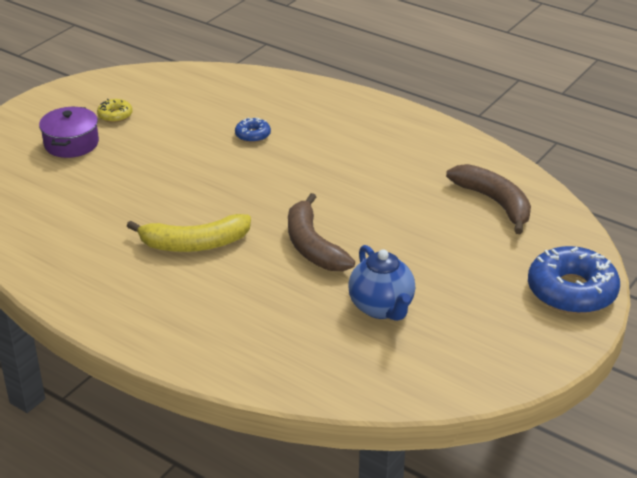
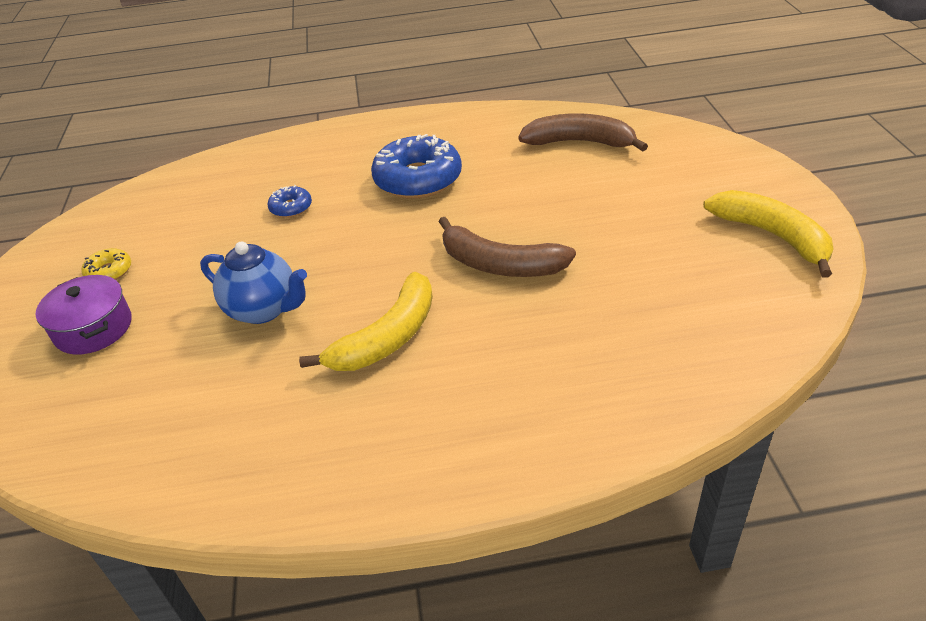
camera: 40 degrees left, 5 degrees up
(382, 308) = (642, 275): blue teapot -> blue teapot (264, 309)
(506, 343) = (772, 236): none -> yellow banana
(571, 291) = (740, 169): blue donut -> blue donut (418, 179)

